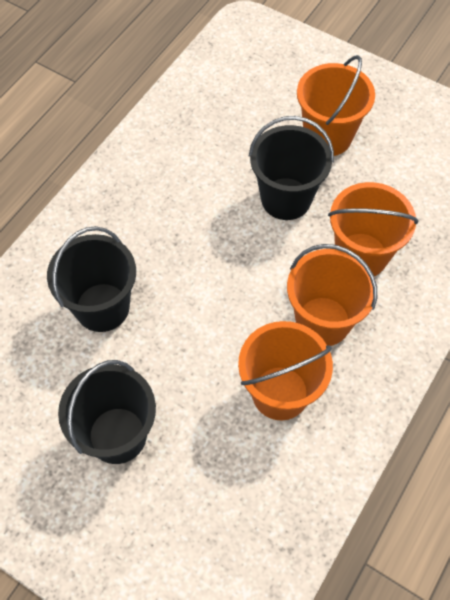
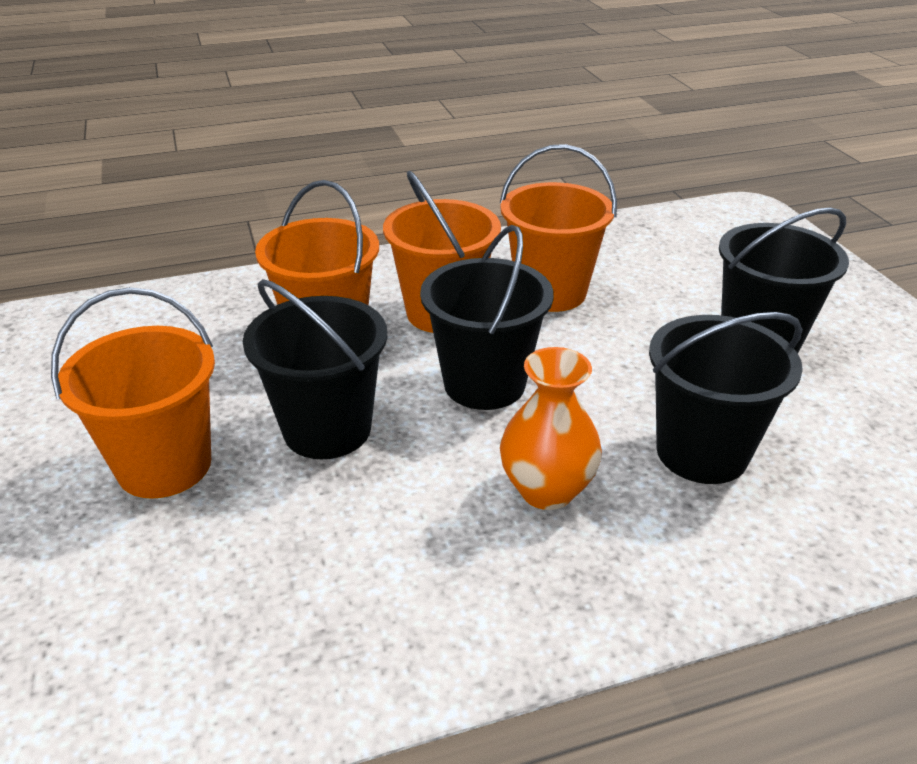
camera: 140 degrees left, 25 degrees down
(159, 234) = (546, 490): none -> orange vase
(244, 279) = (484, 384): none -> black bucket

